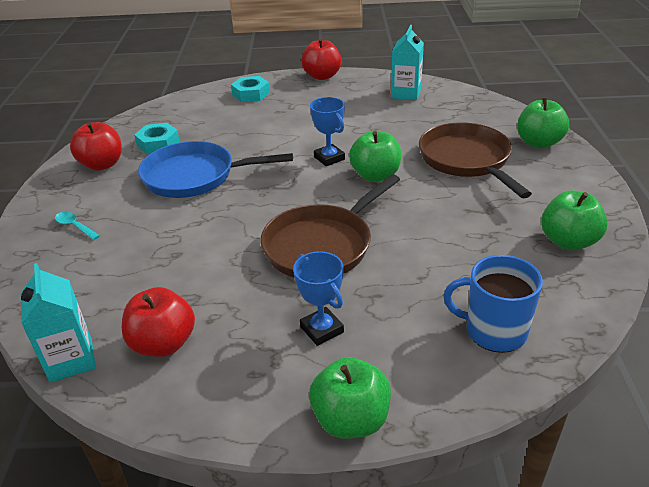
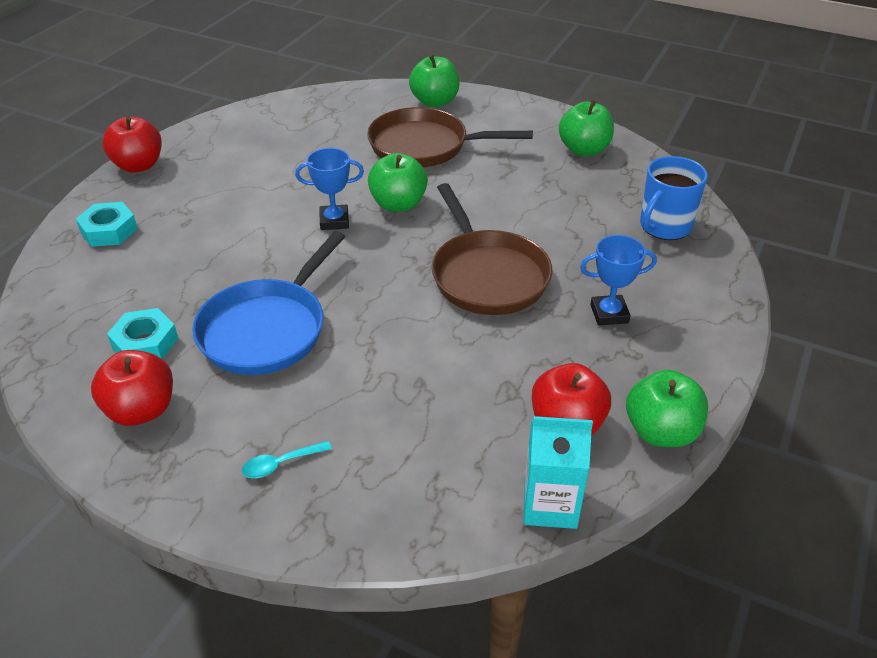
camera: 65 degrees left, 5 degrees up
(351, 420) = (722, 331): green apple -> green apple (661, 431)
(406, 93) = (257, 129): turquoise carton -> none

